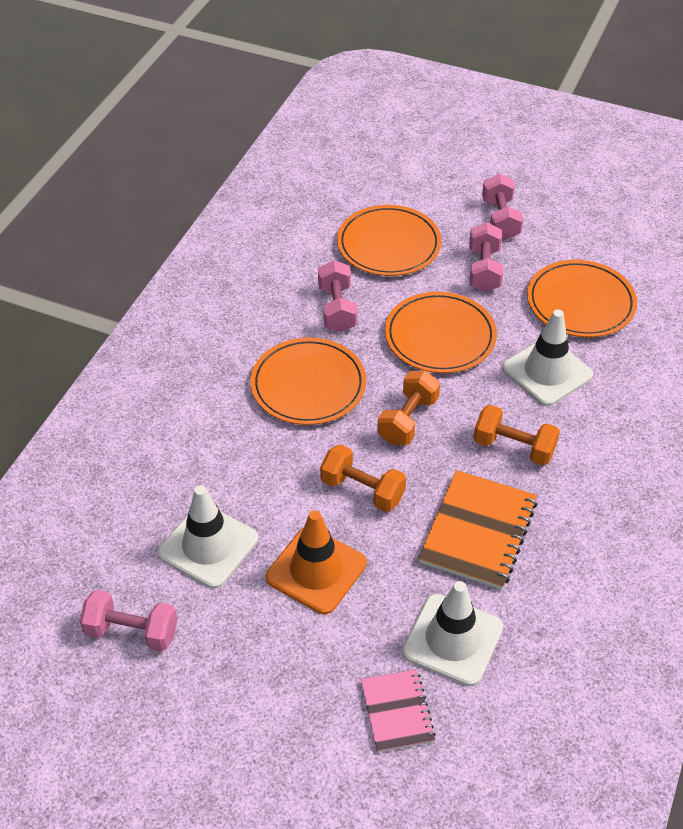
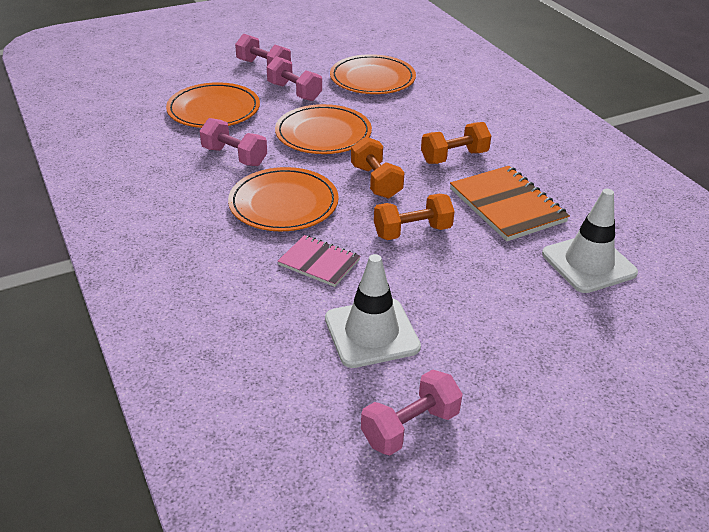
camera: 50 degrees left, 10 degrees down
(316, 570) = (460, 291): orange traffic cone -> none
(397, 712) = (630, 321): pink notebook -> pink notebook (319, 262)
(547, 372) = (409, 116): white traffic cone -> none

